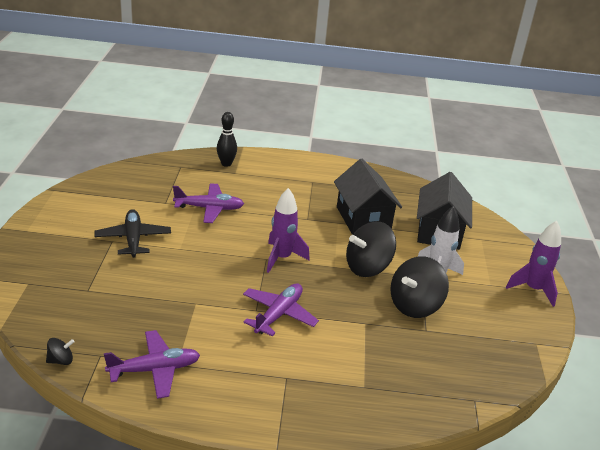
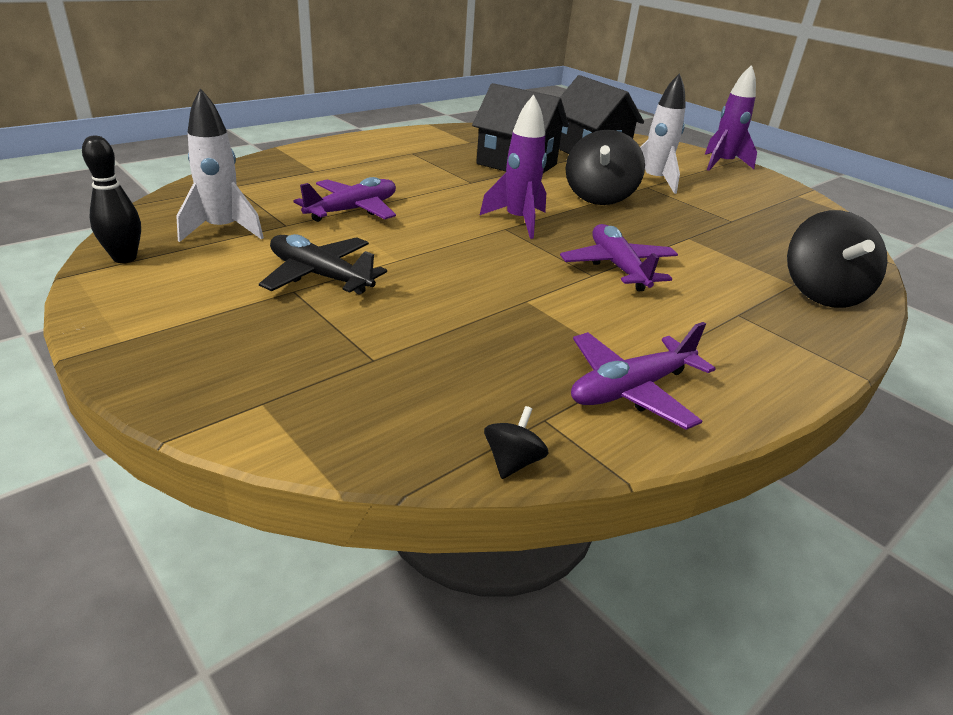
camera: 45 degrees left, 0 degrees up
(135, 193) = (222, 230): none -> white rocket
(155, 369) = (631, 389): purple plane -> purple plane turned 150 degrees counterclockwise
(226, 164) = (287, 166): black bowling pin -> black bowling pin (124, 258)
(415, 305) = (688, 208): black spinning top -> black spinning top (821, 293)

